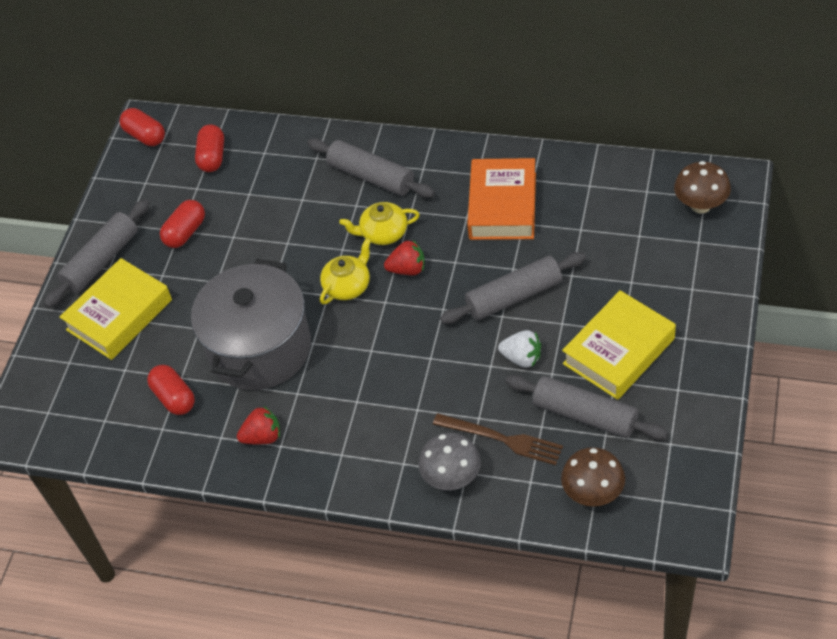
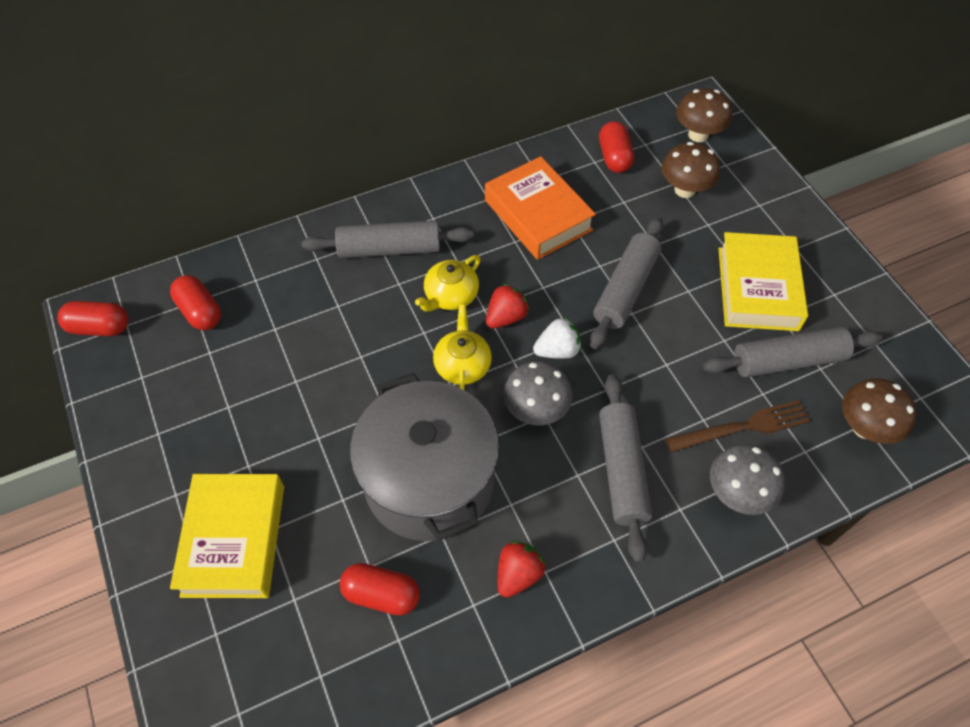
camera: 45 degrees left, 5 degrees up
(101, 261) = (159, 490): grey rolling pin -> grey rolling pin (622, 470)
(185, 232) = (236, 405): red capsule -> red capsule (614, 157)
(368, 344) = (536, 410): none -> grey mushroom
(522, 358) = (686, 341): white strawberry -> white strawberry (557, 350)
(640, 245) = (685, 190): none -> brown mushroom

